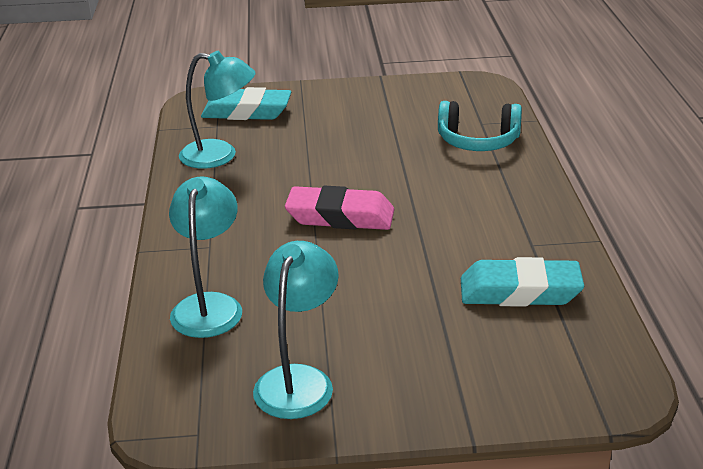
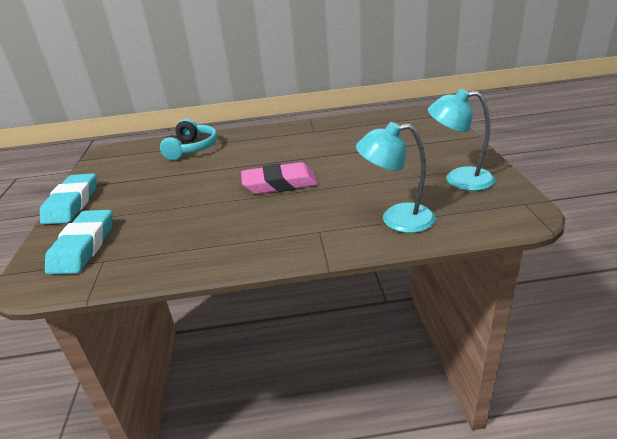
camera: 90 degrees left, 0 degrees up
(220, 156) = (168, 249): turquoise lamp -> none
(340, 216) = (280, 184): pink eraser -> pink eraser turned 75 degrees clockwise
(520, 291) = (358, 132): turquoise eraser -> turquoise eraser (72, 203)

